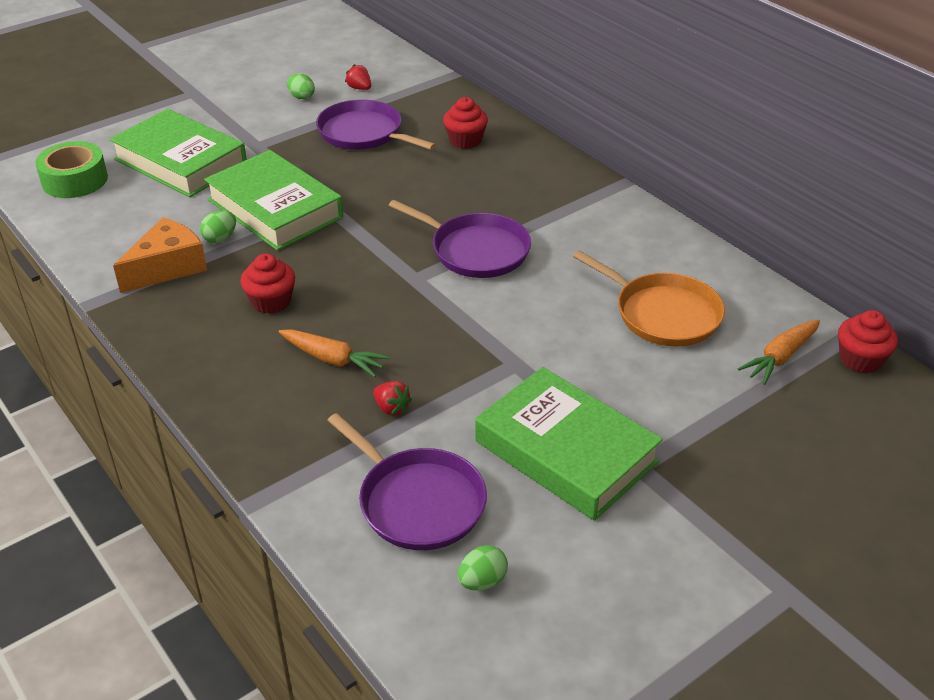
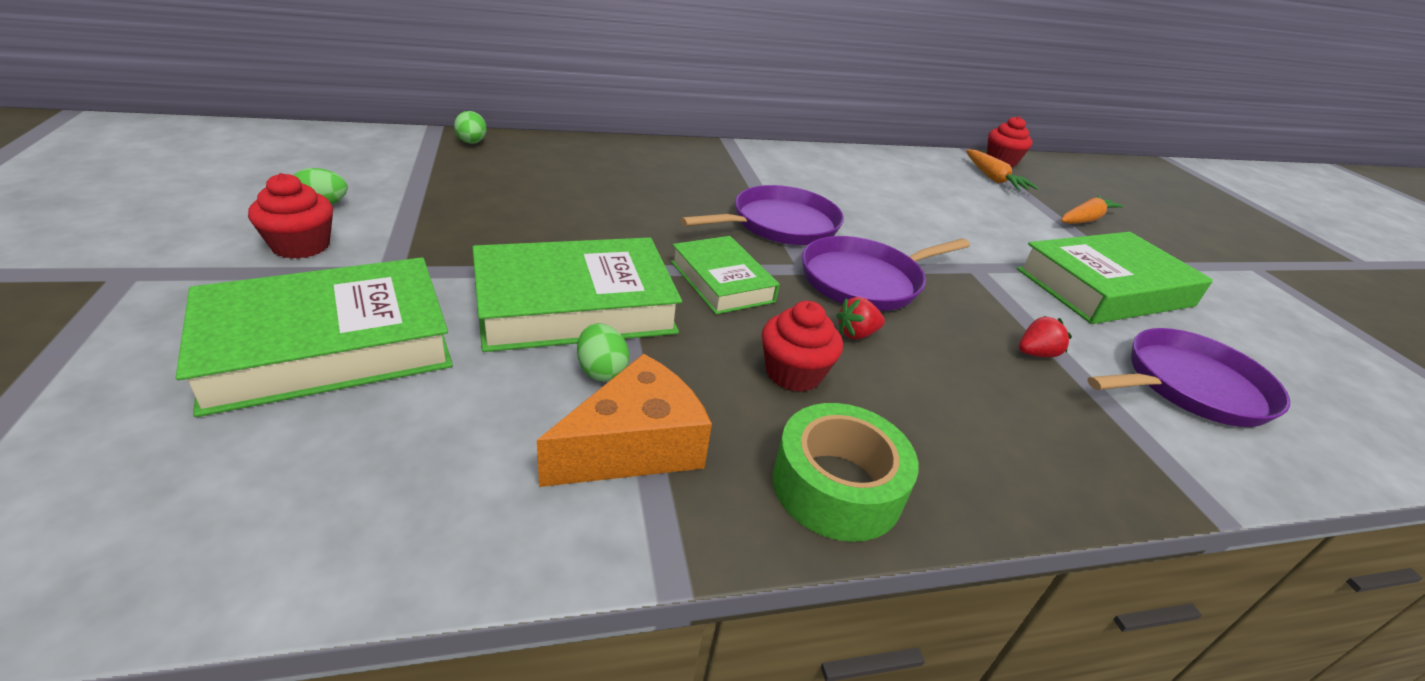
camera: 70 degrees left, 5 degrees down
(75, 180) = (184, 495): green tape -> green tape (837, 486)
(168, 267) = (634, 446): orange cheese -> orange cheese turned 75 degrees clockwise
(333, 359) = (937, 364): orange carrot -> orange carrot (1085, 219)
(356, 249) = (722, 281): none -> green book
(359, 88) = (369, 171): red strawberry -> red strawberry (856, 334)
(364, 133) = (478, 201): purple pan -> purple pan (865, 280)
(465, 140) = (574, 164): red cupcake -> red cupcake (301, 246)
(482, 581) = (1295, 386): green egg -> green egg (471, 143)
(662, 314) = (924, 191): orange pan -> none

